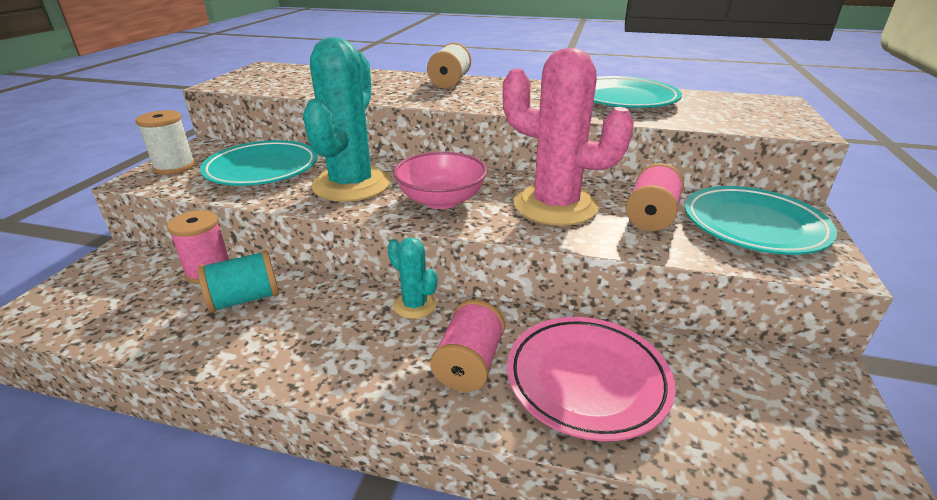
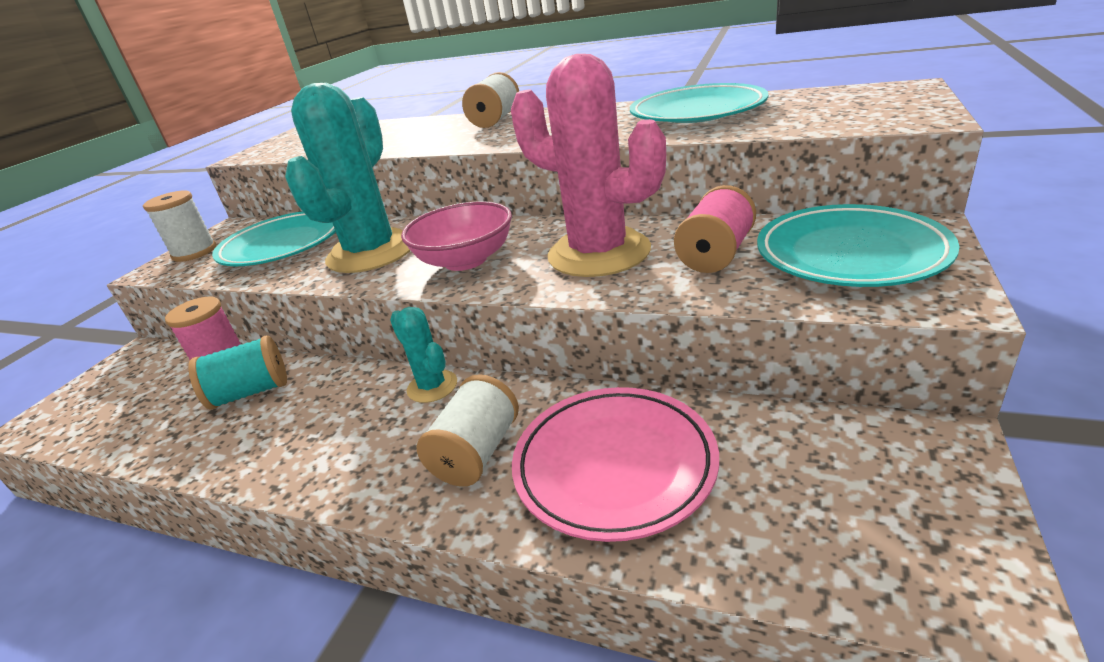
camera: 10 degrees right, 0 degrees up
(469, 364) = (477, 452): pink spool -> white spool

